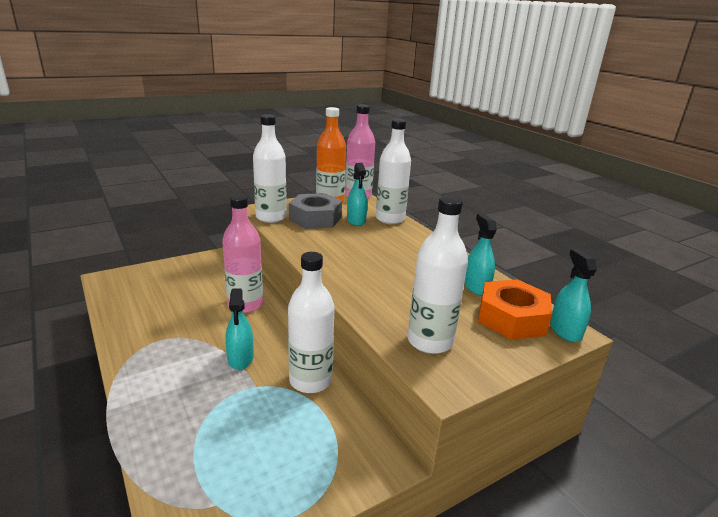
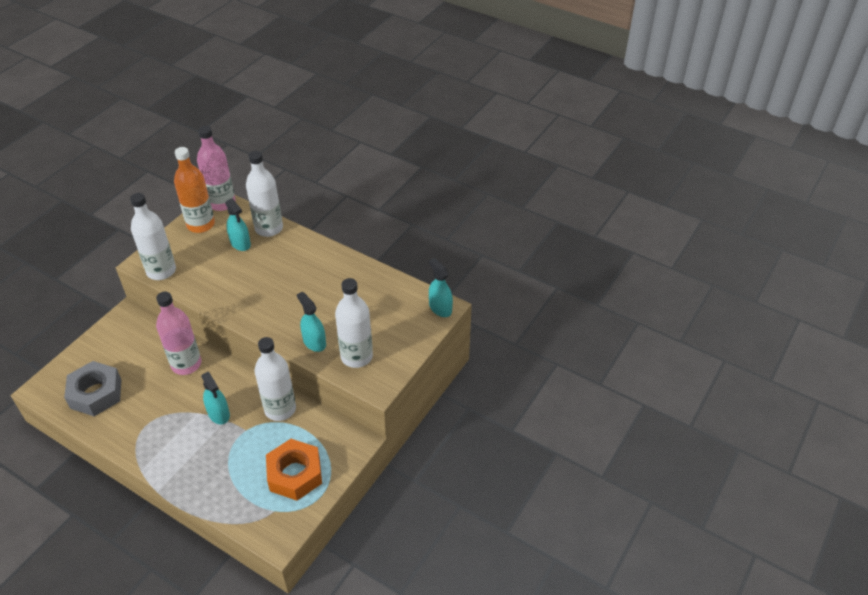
camera: 25 degrees left, 20 degrees up
(315, 218) = (202, 255): grey nut -> grey nut (96, 394)
(476, 287) = (370, 288): turquoise spray bottle -> turquoise spray bottle (314, 342)
(511, 318) = (403, 311): orange nut -> orange nut (295, 474)

